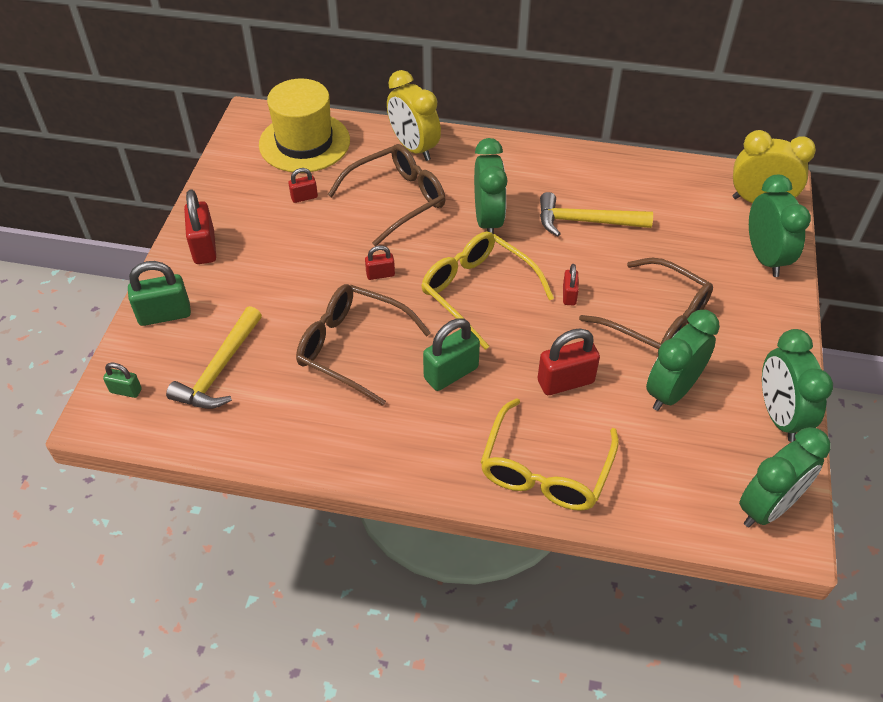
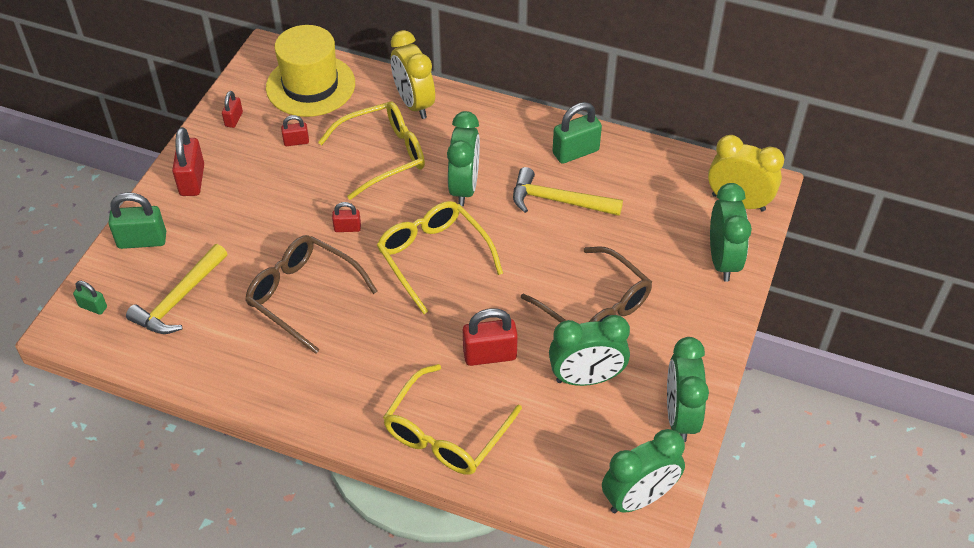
camera: 10 degrees right, 0 degrees up
(397, 199) = (383, 155): brown glasses -> yellow glasses
(451, 373) = (386, 332): green padlock -> green padlock (575, 152)
(569, 295) = (519, 272): red padlock -> red padlock (234, 119)
(671, 391) = (586, 378): green clock -> green clock turned 150 degrees counterclockwise

